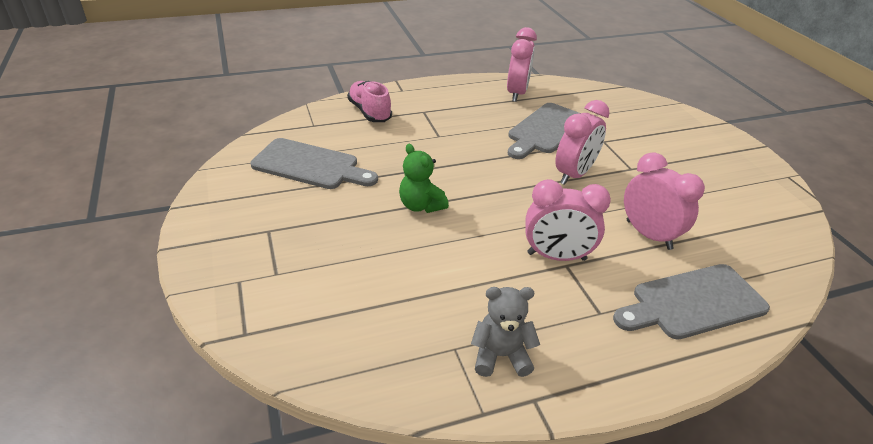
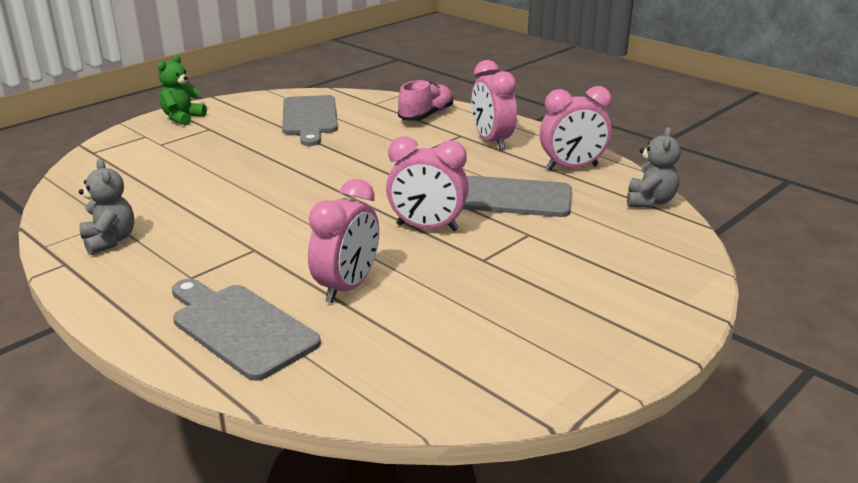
camera: 65 degrees right, 10 degrees down
(421, 206) = (292, 169): green teddy bear -> green teddy bear (182, 118)
(556, 256) = (264, 242): pink clock -> pink clock (492, 141)
(583, 89) = (650, 201): none -> grey teddy bear

